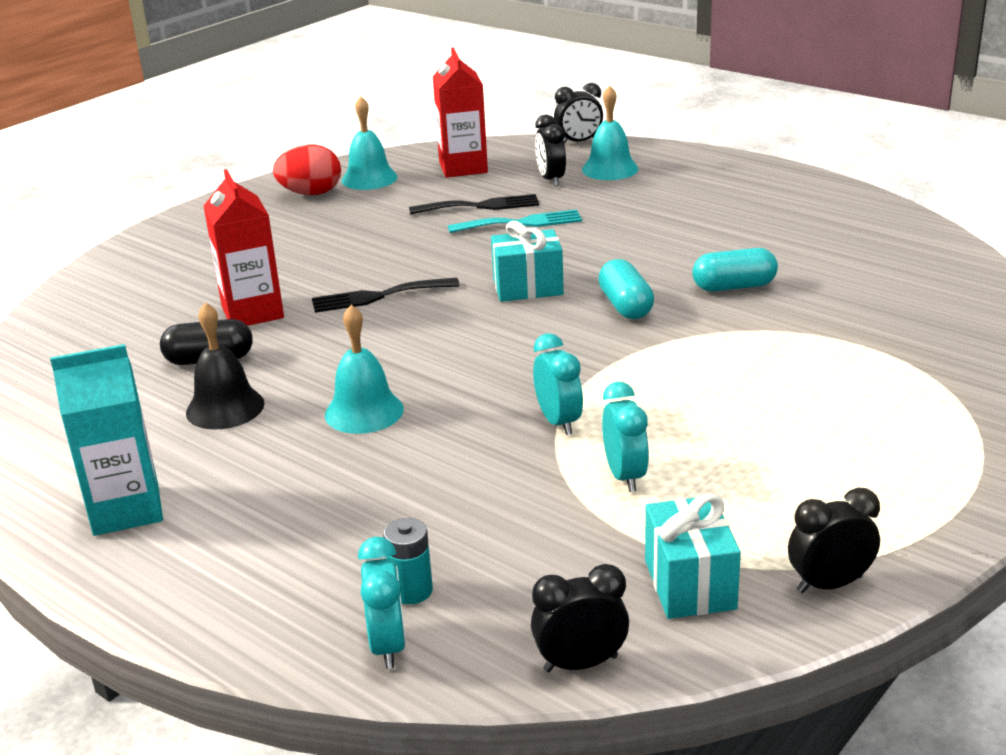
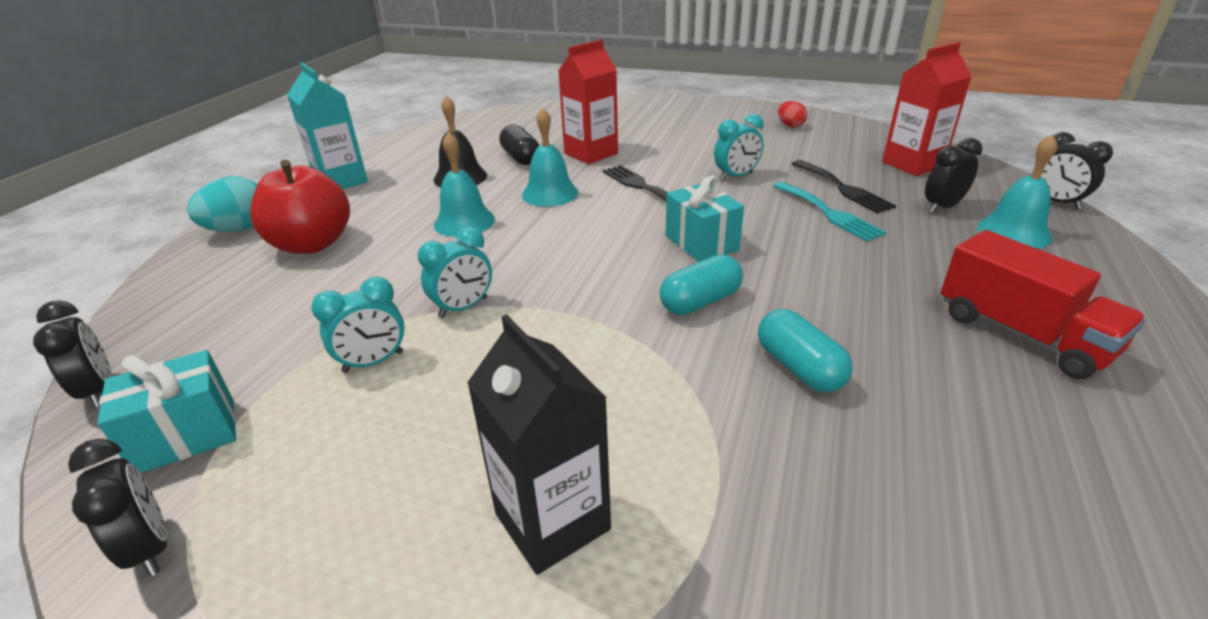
camera: 70 degrees right, 5 degrees up
(215, 599) = (239, 229): none -> turquoise egg
(311, 194) = (790, 126): red egg -> red egg, size x0.59
(326, 527) = (312, 244): none -> red apple
(369, 178) = (841, 137): turquoise bell -> turquoise bell (550, 193)
(388, 645) = (164, 299): turquoise clock -> turquoise clock (736, 176)
(411, 591) = (226, 293): turquoise battery -> none
(735, 208) = (1021, 334): none -> red truck
(852, 401) = (552, 521): none -> black carton

